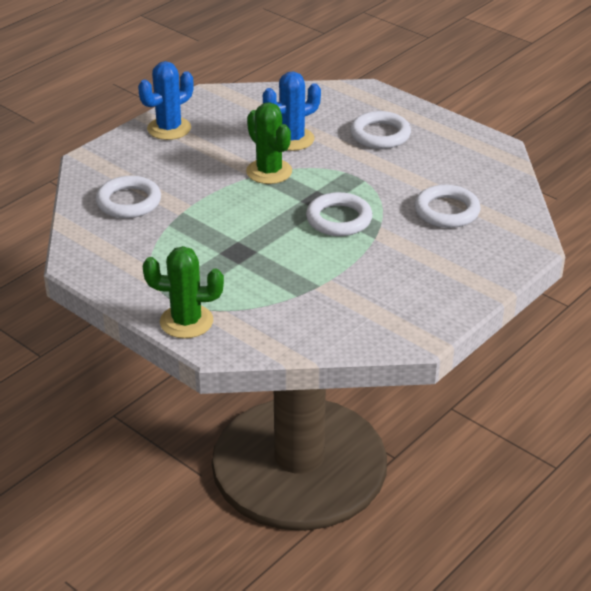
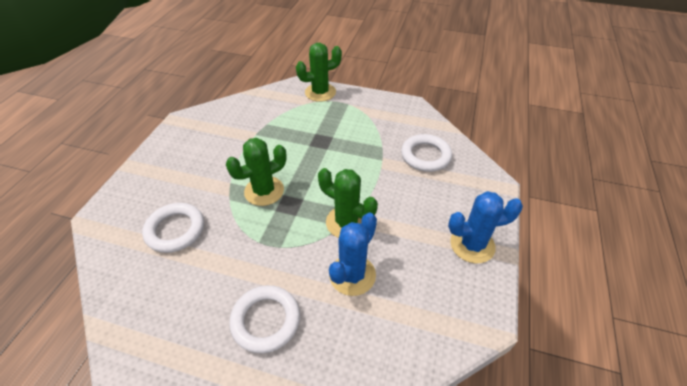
camera: 155 degrees right, 10 degrees up
(169, 128) = (472, 245): blue cactus -> blue cactus turned 60 degrees clockwise
(339, 219) = (264, 191): white ring -> green cactus

